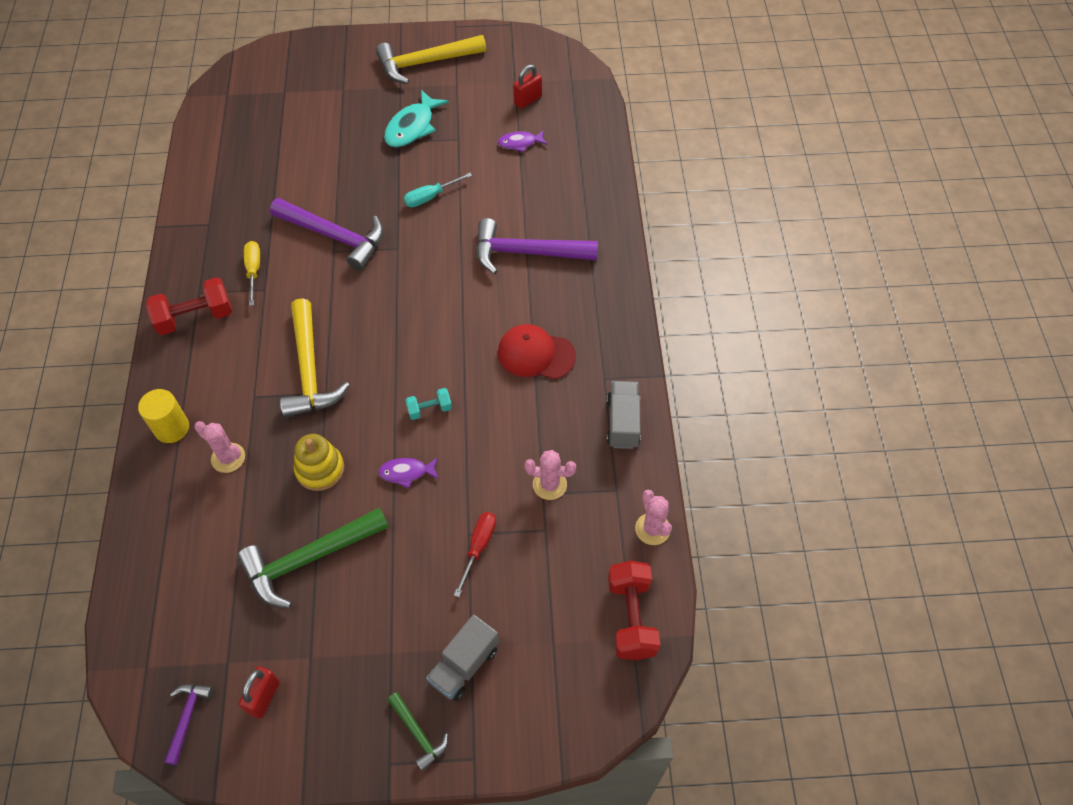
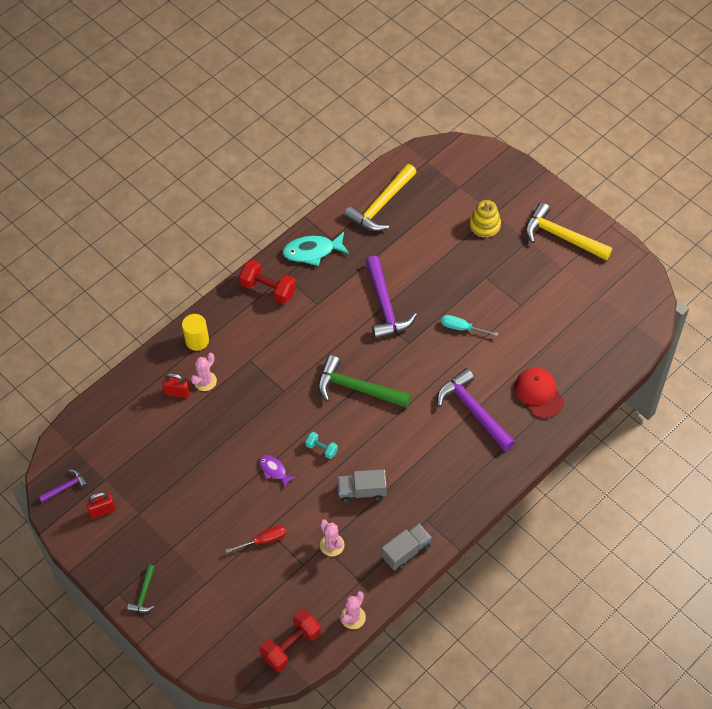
camera: 50 degrees right, 0 degrees up
(228, 458) = (205, 381): pink cactus -> pink cactus turned 45 degrees clockwise
(254, 271) = (323, 288): yellow screwdriver -> none
(309, 559) = (186, 467): green hammer -> green hammer (357, 388)
(310, 370) = (289, 371): yellow hammer -> yellow hammer (381, 205)
(320, 469) = (238, 428): yellow stacking toy -> yellow stacking toy (485, 225)
(412, 127) = (504, 274): turquoise fish -> turquoise fish (312, 251)
(464, 665) = (195, 586): grey truck -> grey truck (362, 491)
(520, 143) = (552, 340): purple fish -> none
(527, 100) = (592, 315): red padlock -> red padlock (177, 392)
(536, 354) = (408, 472): red cap -> red cap (539, 393)

